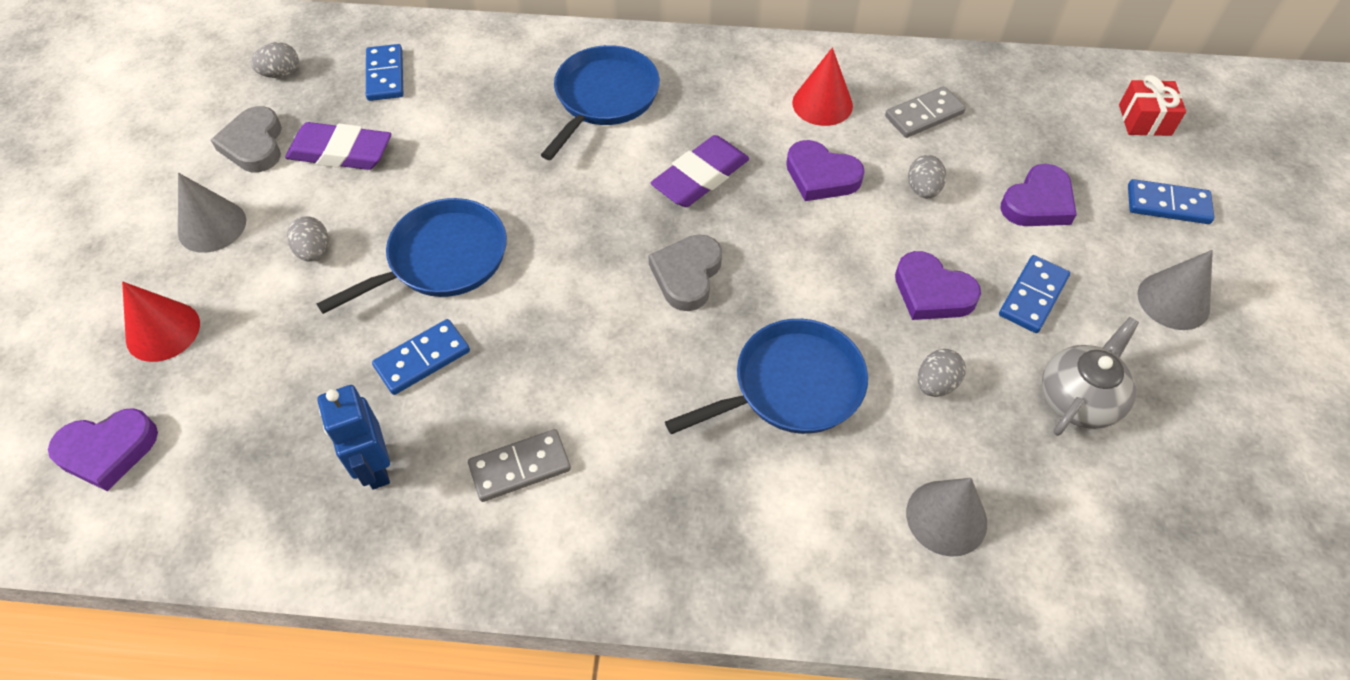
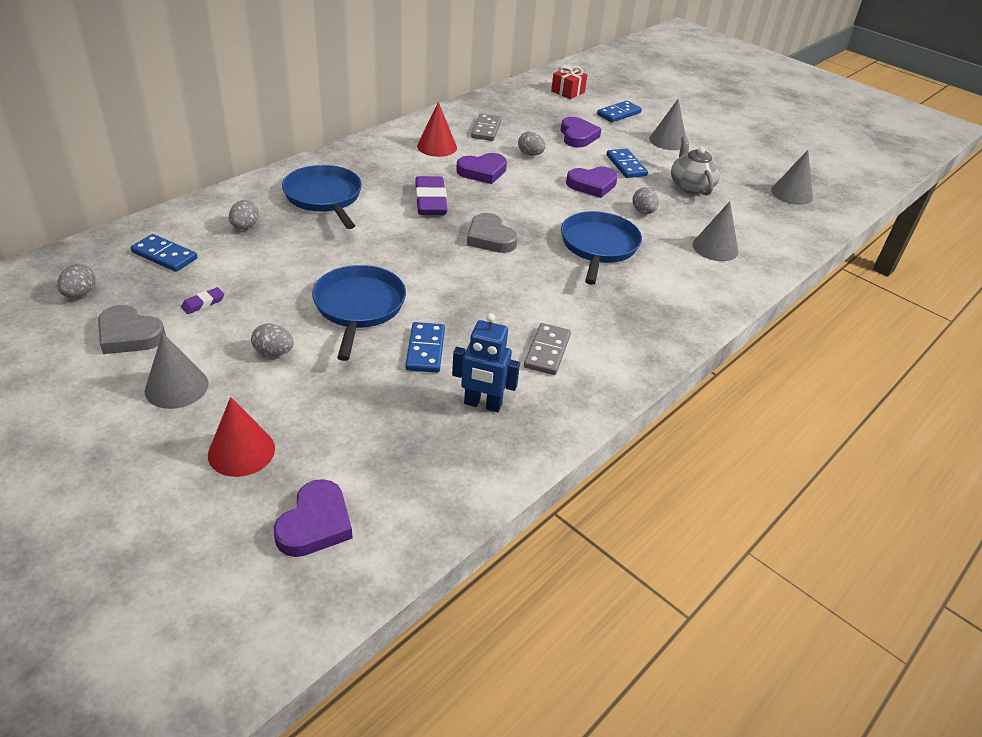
camera: 55 degrees left, 15 degrees down
(341, 152) = (203, 303): purple eraser -> purple eraser, size x0.46
(487, 86) = (245, 227): none -> grey egg
(1240, 538) = (791, 193): none -> grey cone

